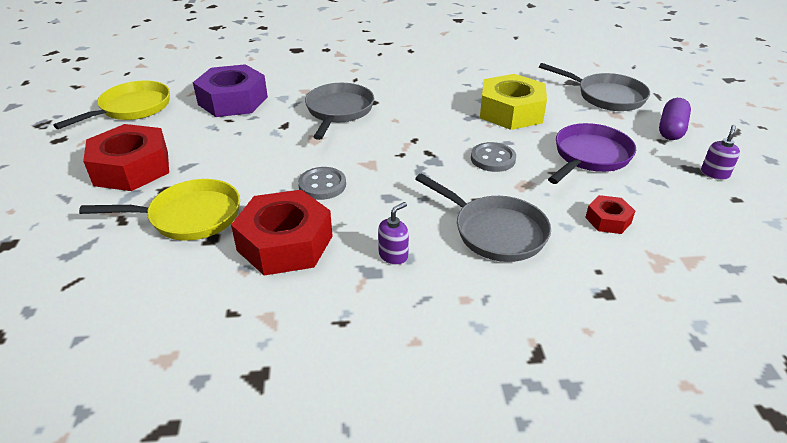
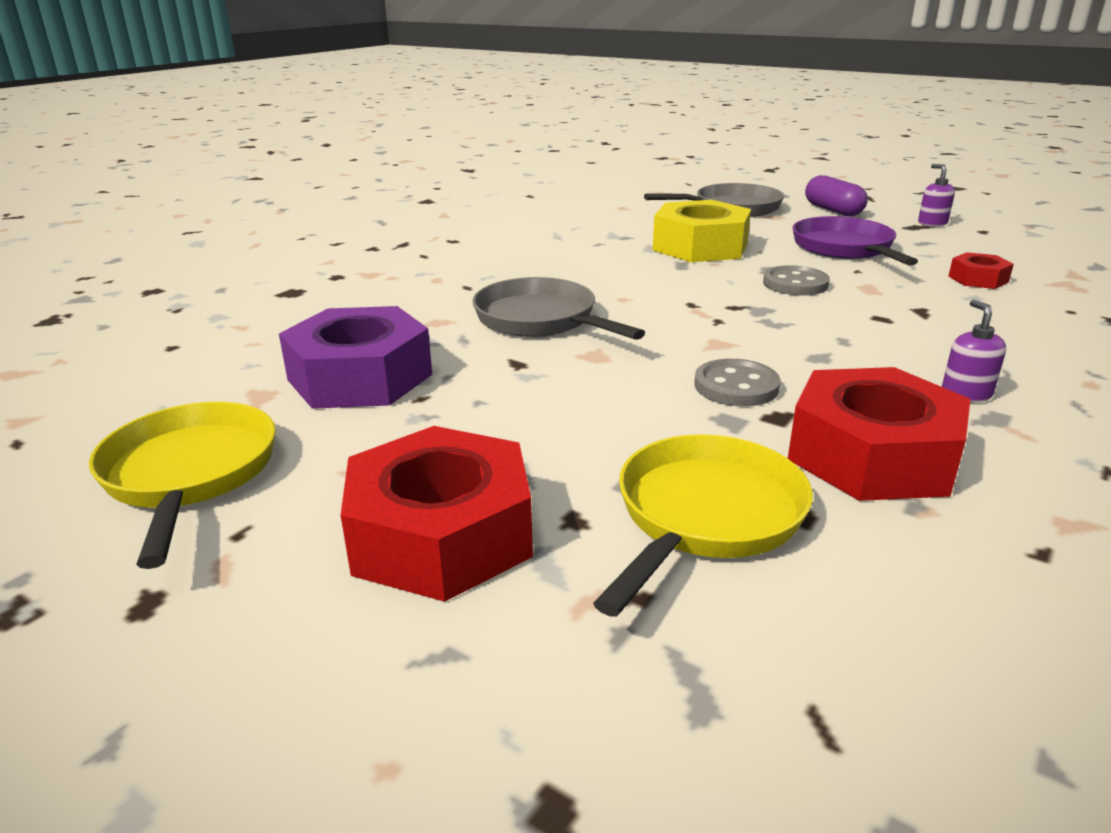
camera: 50 degrees left, 10 degrees down
(495, 232) = (957, 329): grey pan -> none

